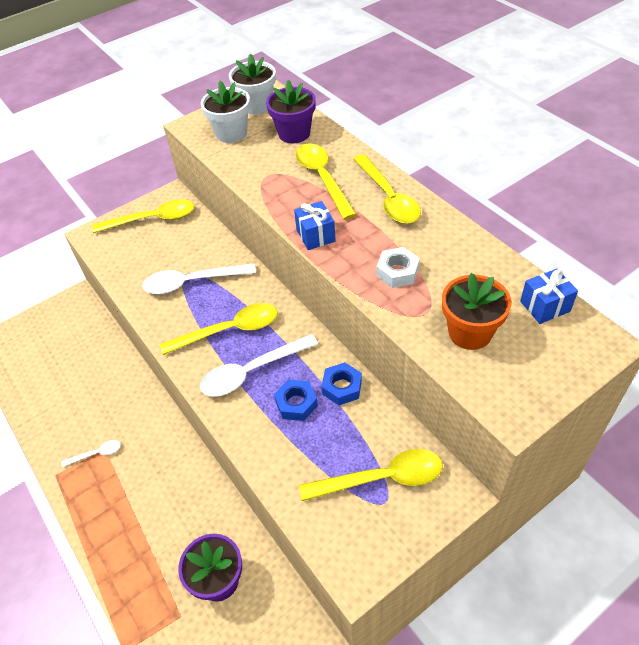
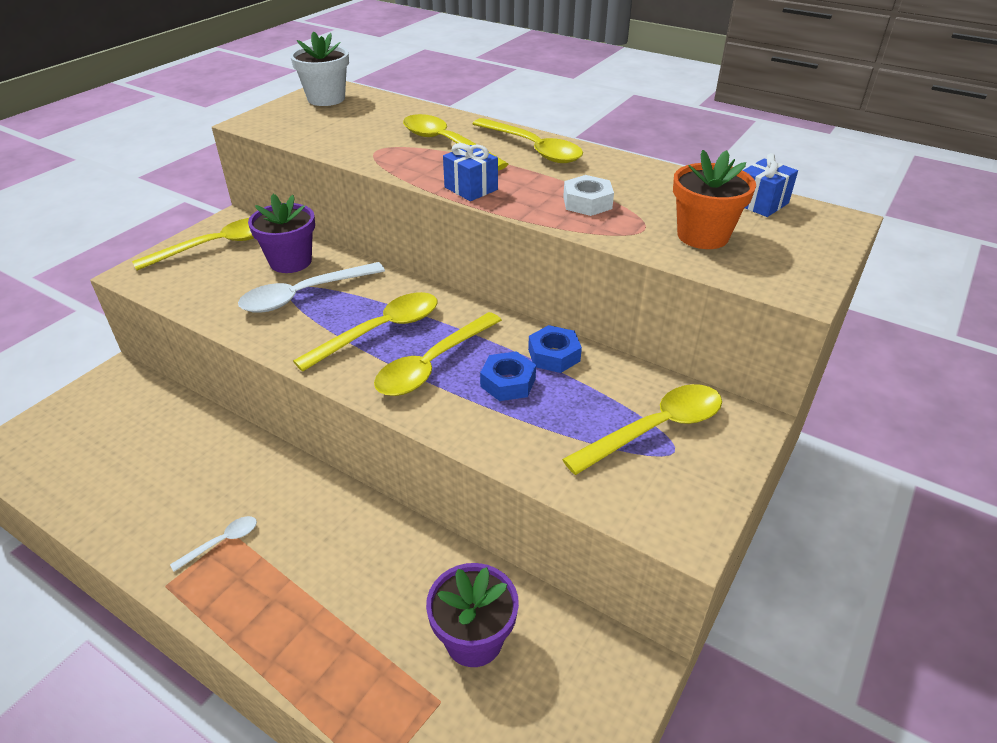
camera: 25 degrees left, 10 degrees down
(231, 133) = (308, 123): white flower pot -> none
(251, 372) = (432, 365): white spoon -> yellow spoon
(294, 133) = (387, 114): purple flower pot -> purple flower pot (290, 261)

